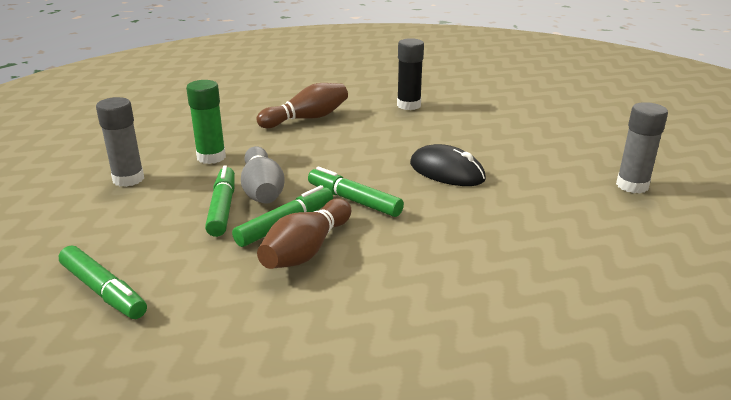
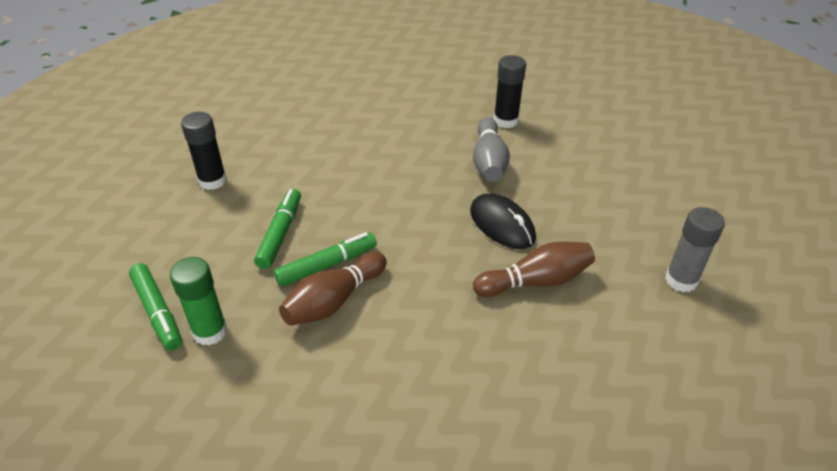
camera: 15 degrees right, 15 degrees up
(128, 179) = (212, 181): grey glue stick -> black glue stick
(211, 157) = (291, 164): green glue stick -> green glue stick (210, 331)
(262, 190) = (322, 217): grey bowling pin -> grey bowling pin (489, 161)
(307, 118) = (397, 124): brown bowling pin -> brown bowling pin (536, 281)
(354, 200) = (398, 246): green marker -> none

